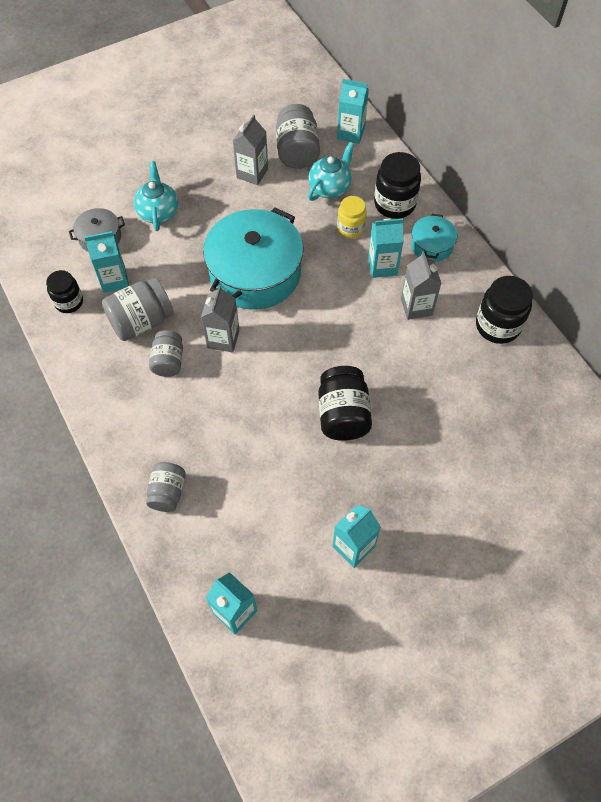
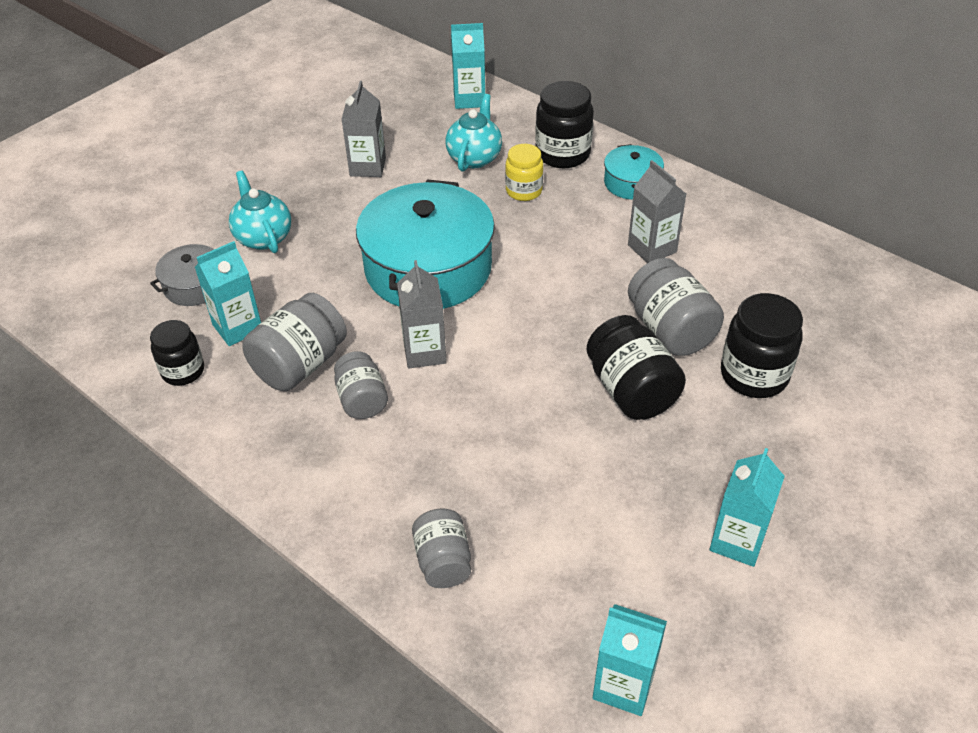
camera: 20 degrees left, 15 degrees down
(297, 152) = (413, 132): grey jar -> grey jar (670, 330)
(382, 266) = (585, 219): turquoise carton -> none
(497, 326) = (760, 241): black jar -> black jar (754, 375)

